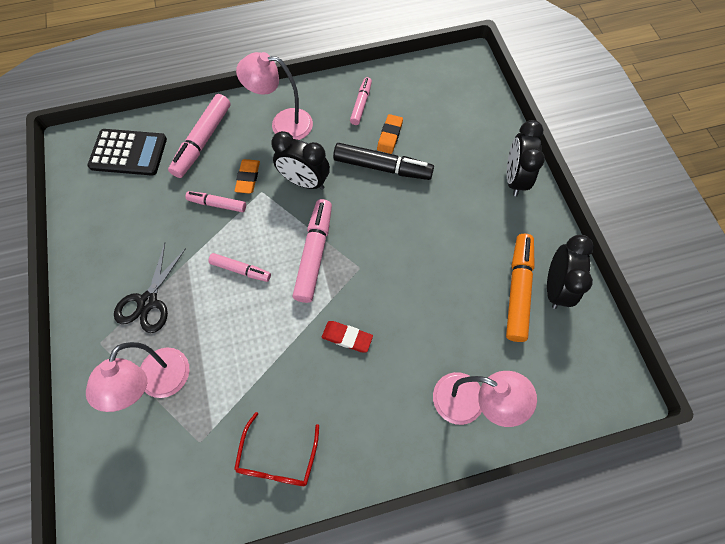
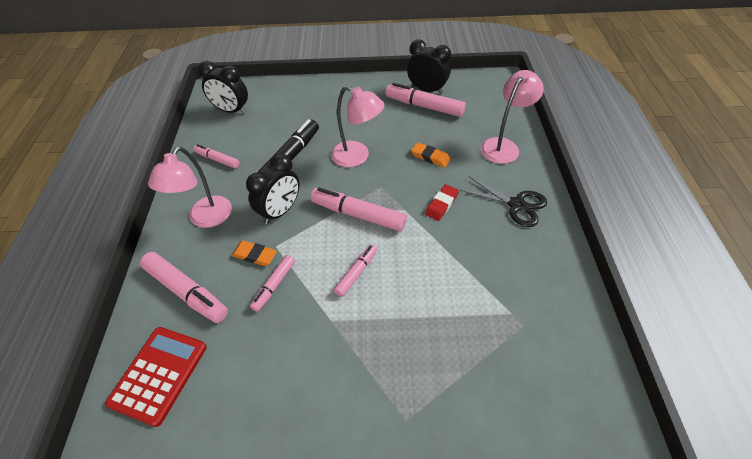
camera: 75 degrees left, 15 degrees down
(128, 153) = (159, 374): black calculator -> red calculator
(148, 301) = (368, 363): black scissors -> black scissors (516, 205)
(160, 384) = (462, 357): pink lamp -> pink lamp (357, 157)
(277, 459) = (540, 265): red glasses -> none
(389, 136) = (261, 147): orange eraser -> orange eraser (430, 157)
(514, 179) = (335, 89): black clock -> black clock (231, 110)
(518, 290) = (424, 106): orange marker -> pink marker

